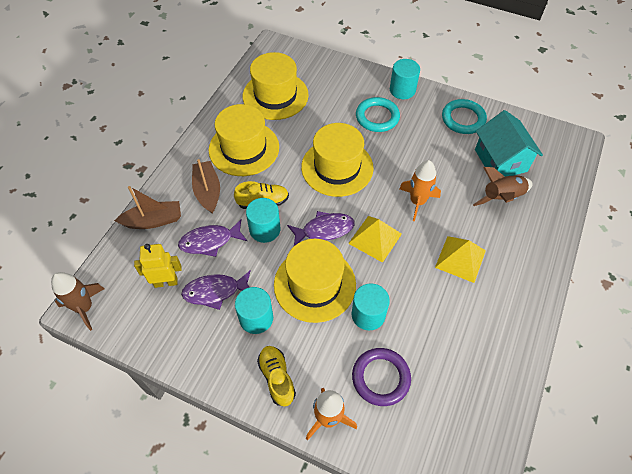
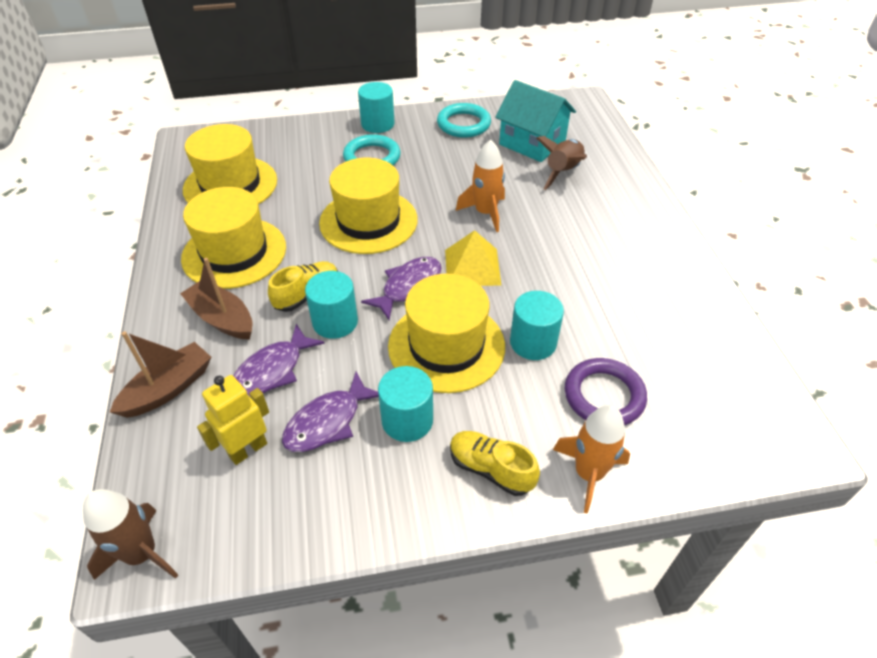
camera: 35 degrees left, 10 degrees down
(460, 258) = (575, 242): yellow pyramid -> none

